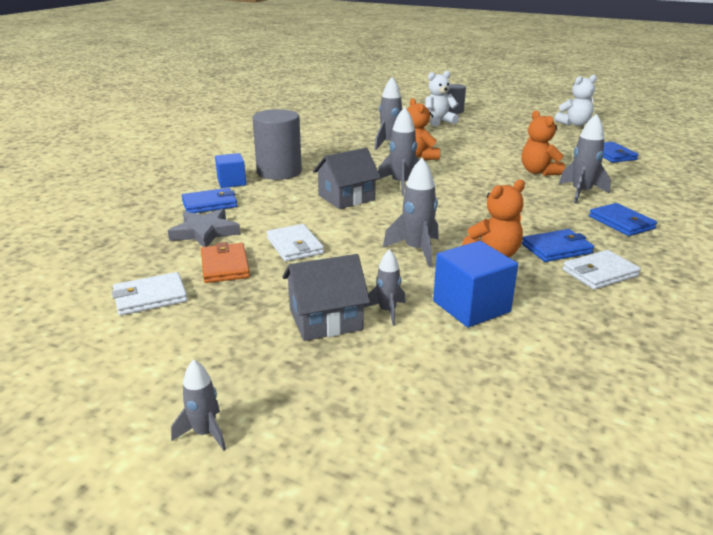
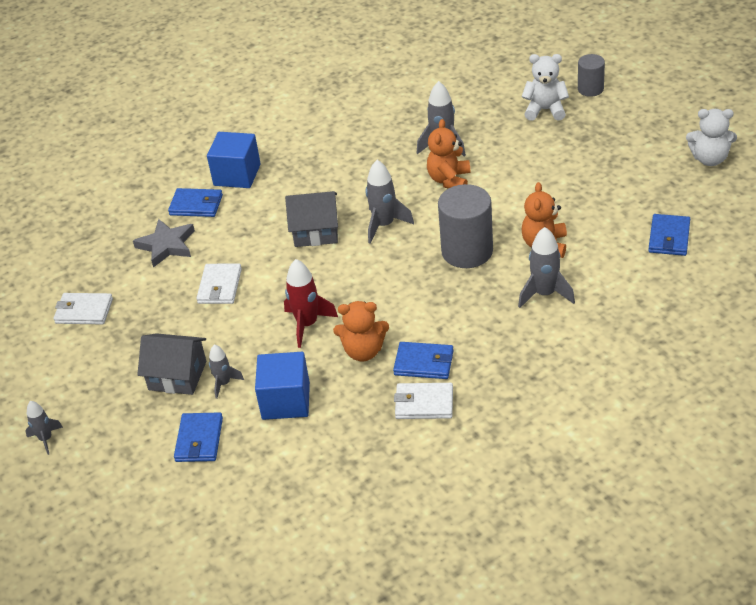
camera: 35 degrees right, 15 degrees up
(225, 266) = (153, 293): orange wallet -> none
(231, 182) = (237, 175): blue cube -> blue cube, size x1.51
(279, 172) = (290, 169): grey cylinder -> grey cylinder (467, 251)
(416, 250) = (307, 324): grey rocket -> red rocket
(621, 222) = (526, 350): blue wallet -> blue wallet (199, 440)

